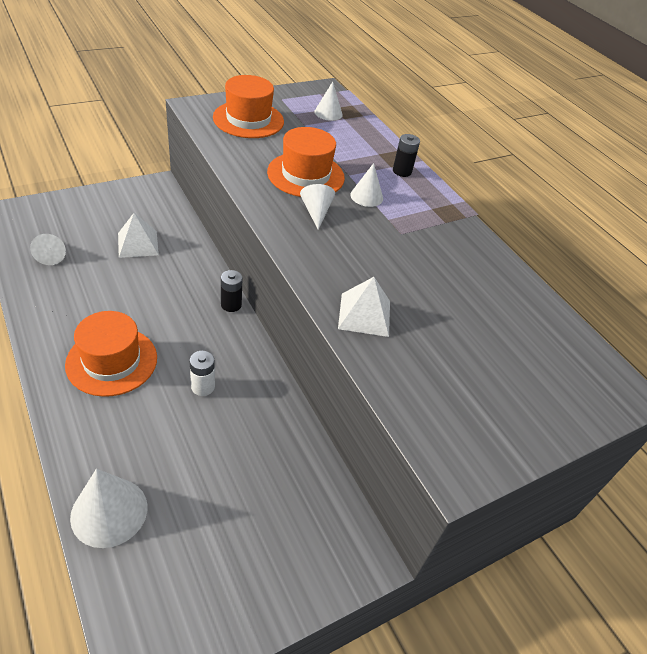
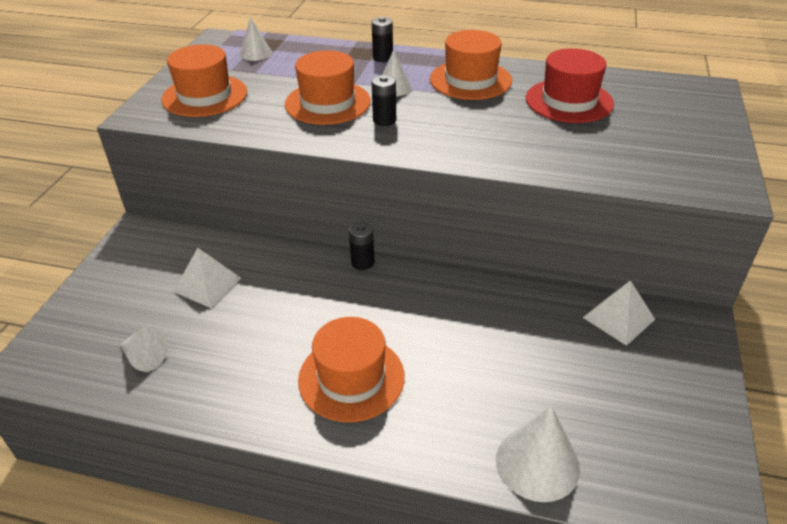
camera: 40 degrees left, 5 degrees down
(203, 387) = (445, 329): white battery -> none
(316, 212) = (384, 120): white cone -> black battery
(364, 314) = (535, 154): white pyramid -> white pyramid (618, 318)
(430, 230) = (470, 80): none -> orange hat
(473, 302) = (569, 101): none -> red hat

